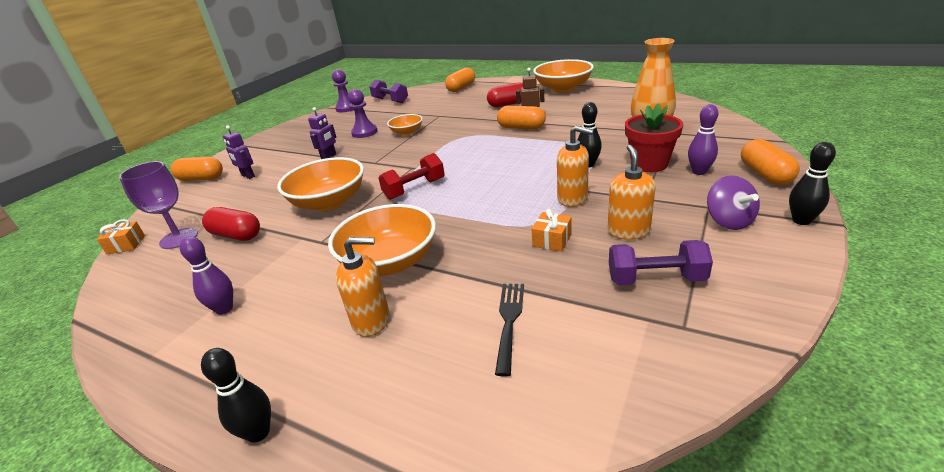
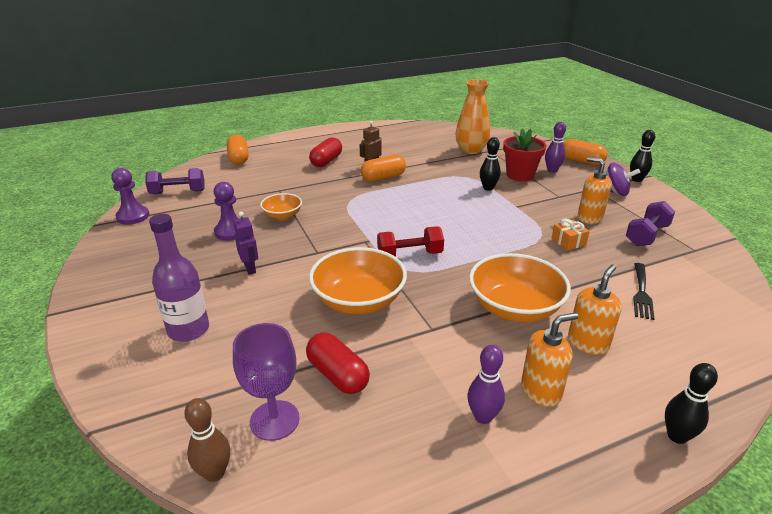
camera: 55 degrees left, 0 degrees up
(126, 245) = (214, 473): orange gift -> brown bowling pin
(201, 179) = (117, 366): orange capsule -> none
(236, 235) = (337, 375): red capsule -> red capsule turned 75 degrees clockwise
(248, 176) = (188, 330): purple robot -> purple bottle
(414, 189) = (410, 255): red dumbbell -> red dumbbell turned 75 degrees clockwise
(509, 321) = (641, 293): black fork -> black fork turned 120 degrees counterclockwise
(563, 88) = (345, 136): orange bowl -> none
(572, 198) = (526, 213): orange soap dispenser -> orange soap dispenser (541, 391)

